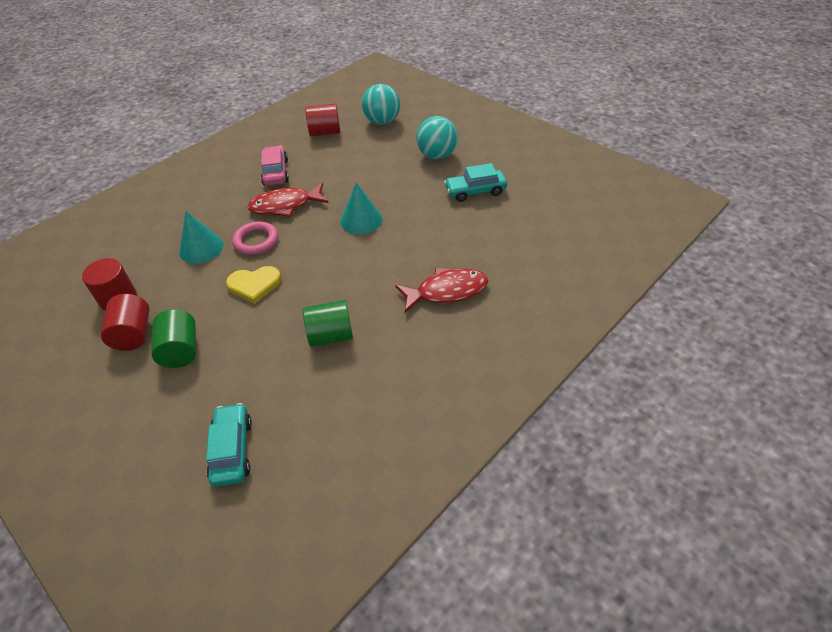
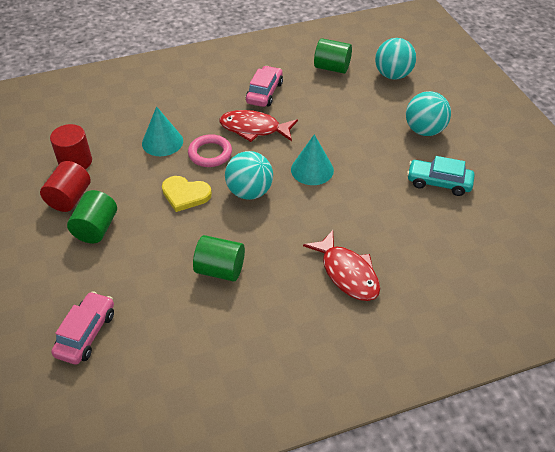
camera: 25 degrees right, 0 degrees up
(232, 450) = (86, 333): turquoise car -> pink car
(315, 259) = (249, 192): none -> turquoise ball
(325, 132) = (332, 68): red cylinder -> green cylinder
(447, 291) = (347, 273): red fish -> red fish turned 45 degrees clockwise

